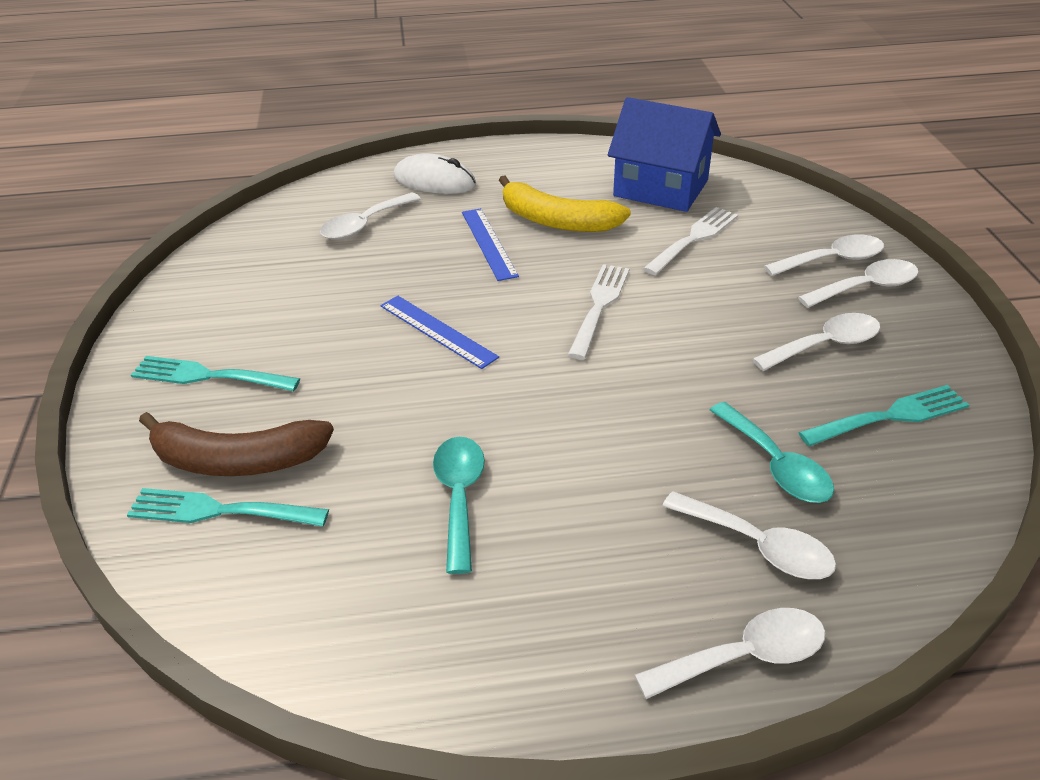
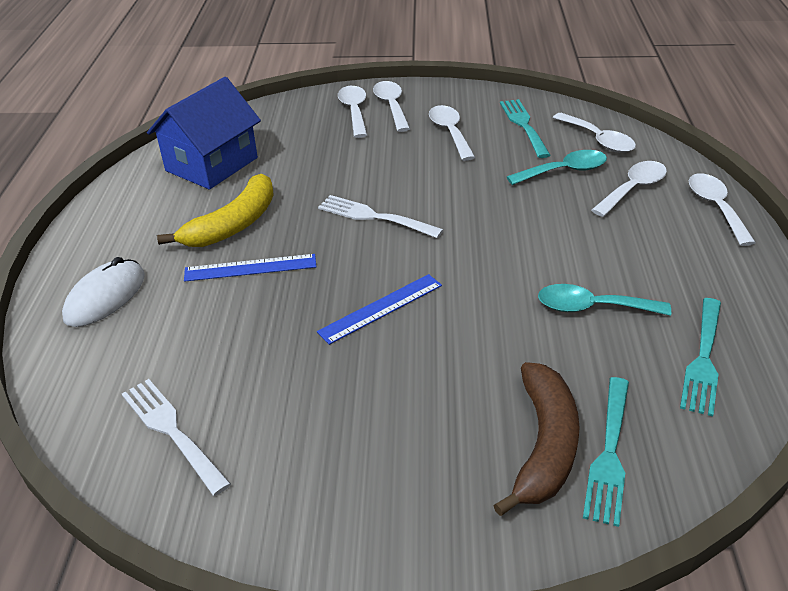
camera: 80 degrees left, 0 degrees up
(209, 376) = (411, 478): turquoise fork -> turquoise fork (703, 359)
(364, 225) = (167, 354): white spoon -> white spoon (598, 140)
(693, 239) = (299, 161): white fork -> white fork (172, 431)

